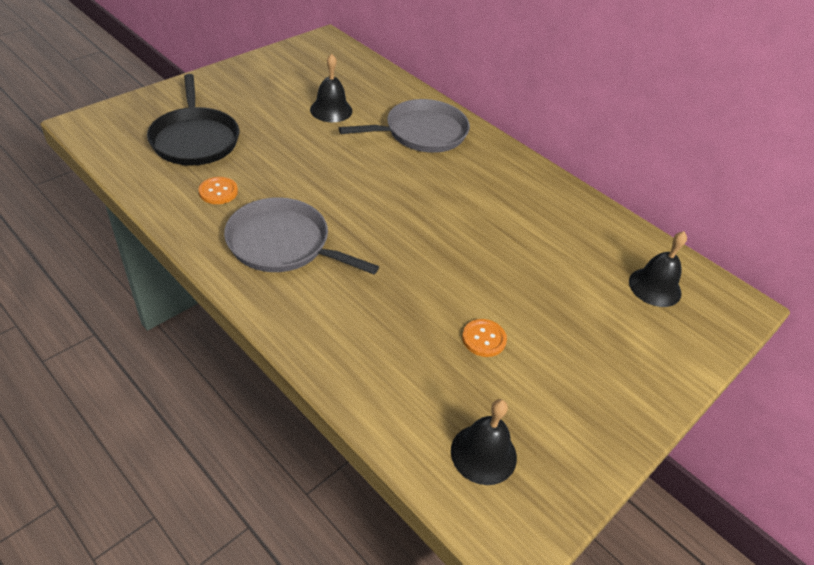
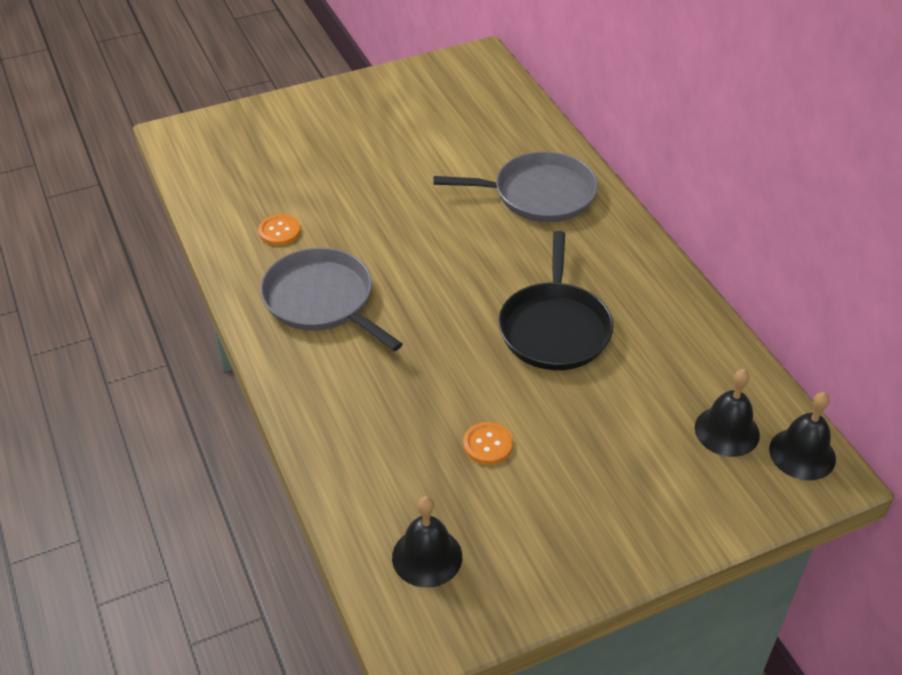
camera: 25 degrees right, 0 degrees up
(195, 139) = (279, 167): black pan -> black pan (555, 328)
(331, 110) = (443, 151): black bell -> black bell (802, 453)

